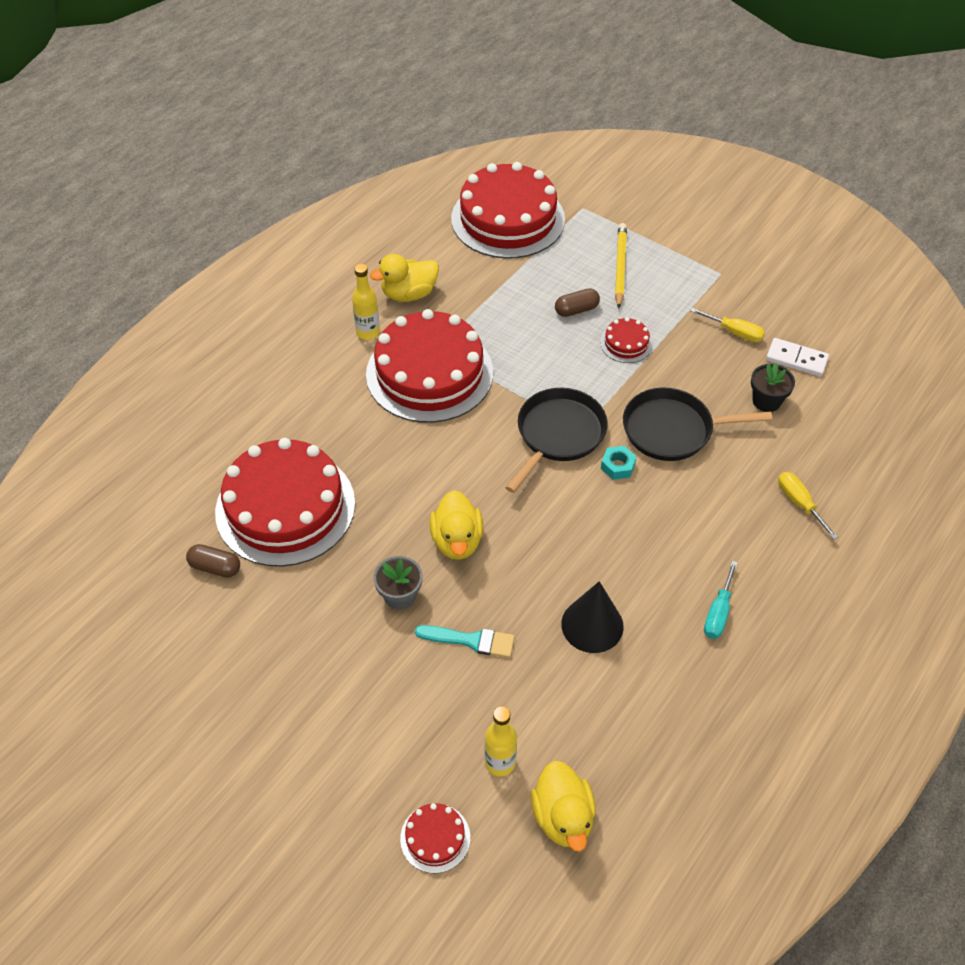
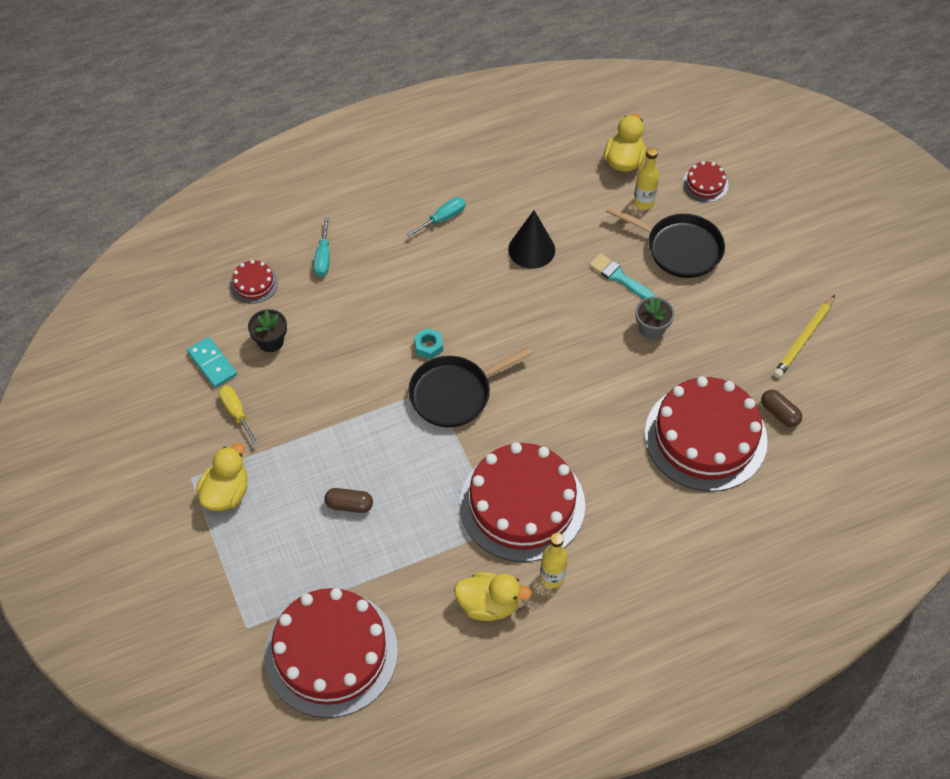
camera: 150 degrees left, 5 degrees up
(457, 541) = (587, 348): yellow duck -> yellow duck (226, 493)
(620, 267) = (272, 533): yellow pencil -> yellow pencil (803, 339)
(626, 343) = (334, 448): red cake -> red cake (254, 284)
(672, 430) = (363, 354): black pan -> black pan (679, 248)
(796, 359) = (212, 364): white domino -> turquoise domino
(799, 503) = (323, 258): yellow screwdriver -> turquoise screwdriver

